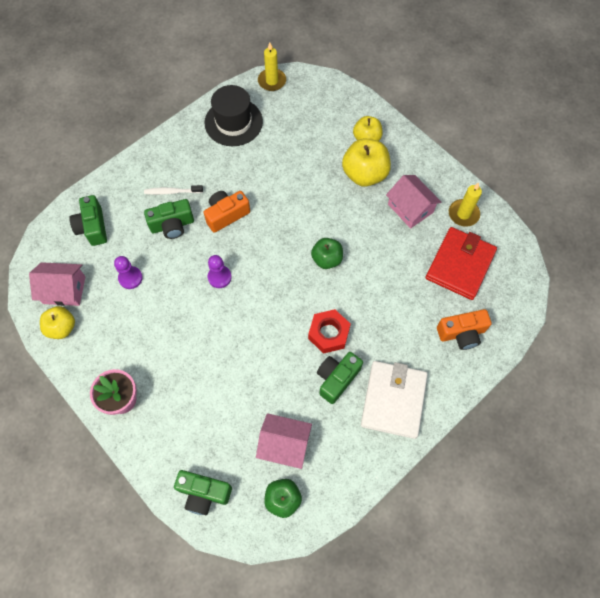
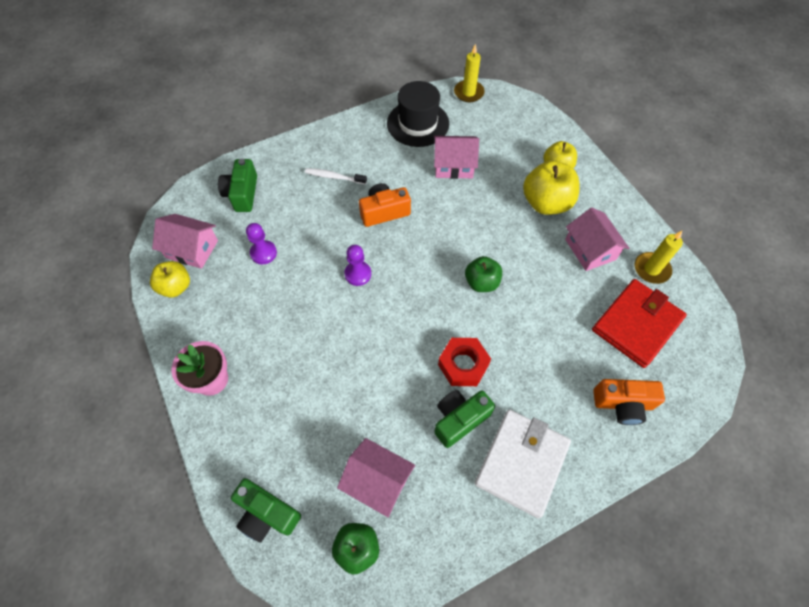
camera: 15 degrees right, 5 degrees down
(172, 225) = (324, 210): green camera -> none
(276, 156) = (453, 165): none -> pink house

